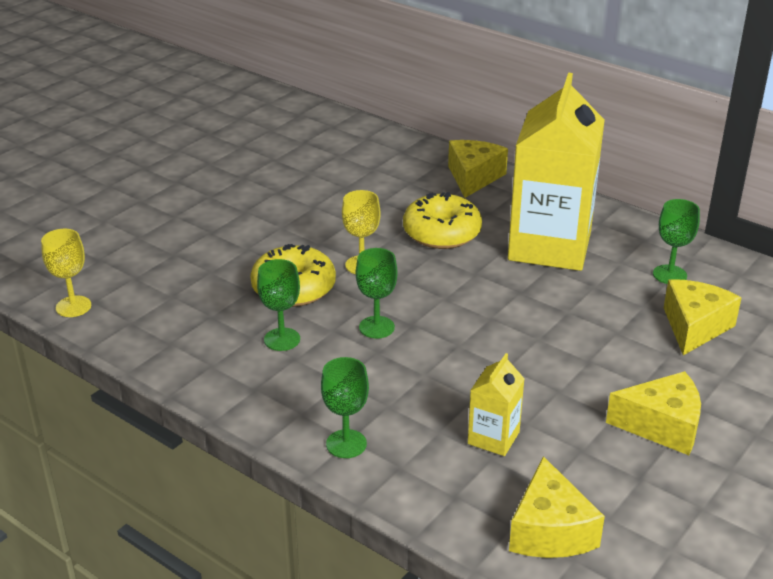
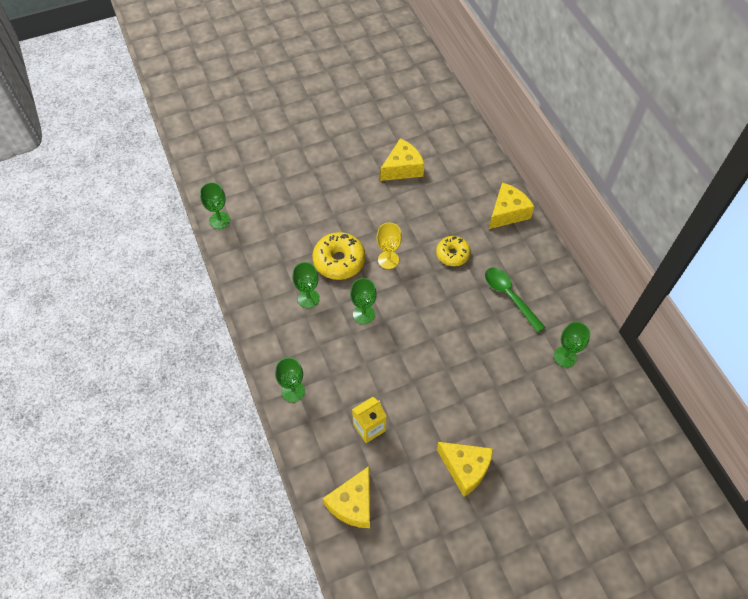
camera: 30 degrees right, 25 degrees up
(73, 306) = (220, 220): yellow goblet -> green goblet
(442, 233) = (452, 254): yellow donut -> yellow donut, size x0.65
(549, 246) = (509, 296): yellow carton -> green spoon
(694, 327) = (545, 406): yellow cheese -> yellow cheese (402, 168)

